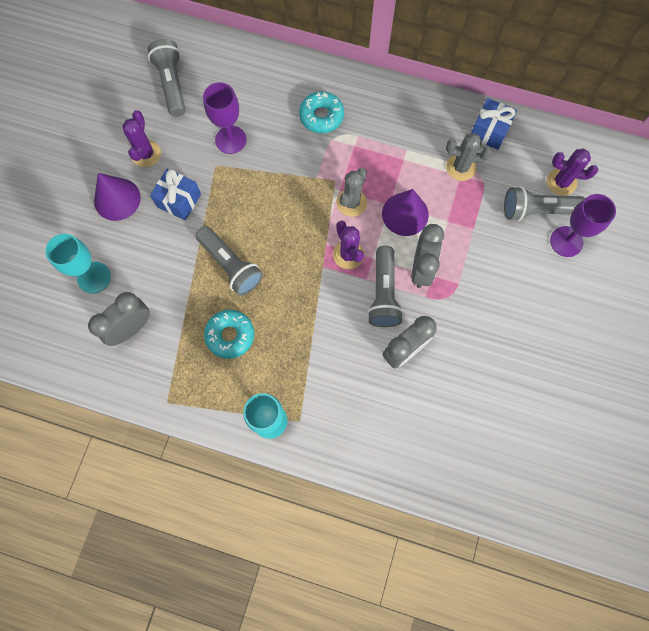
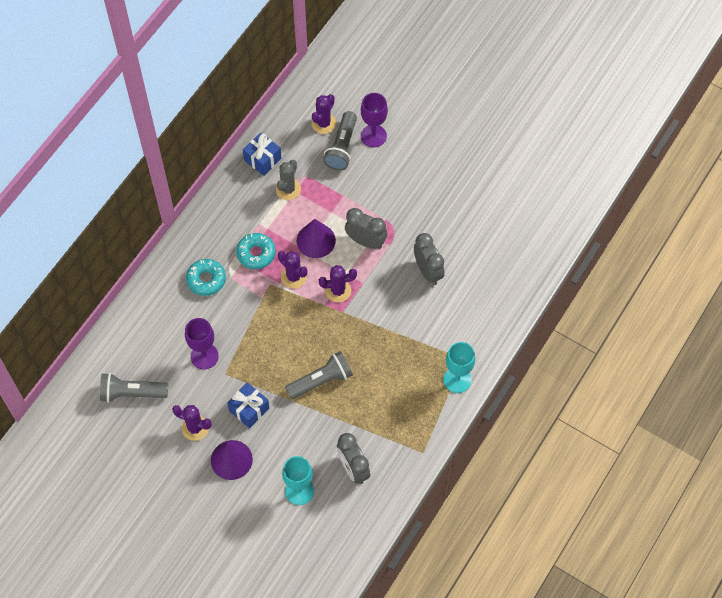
camera: 75 degrees left, 10 degrees down
(230, 335) = (381, 394): turquoise donut -> turquoise donut (256, 253)
(351, 203) = (293, 277): grey cactus -> purple cactus
(383, 293) = (378, 273): grey flashlight -> none

